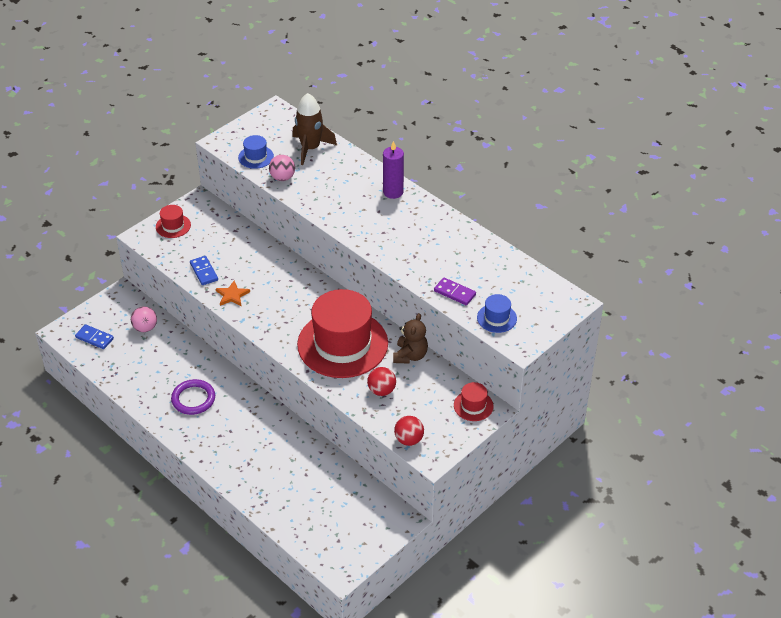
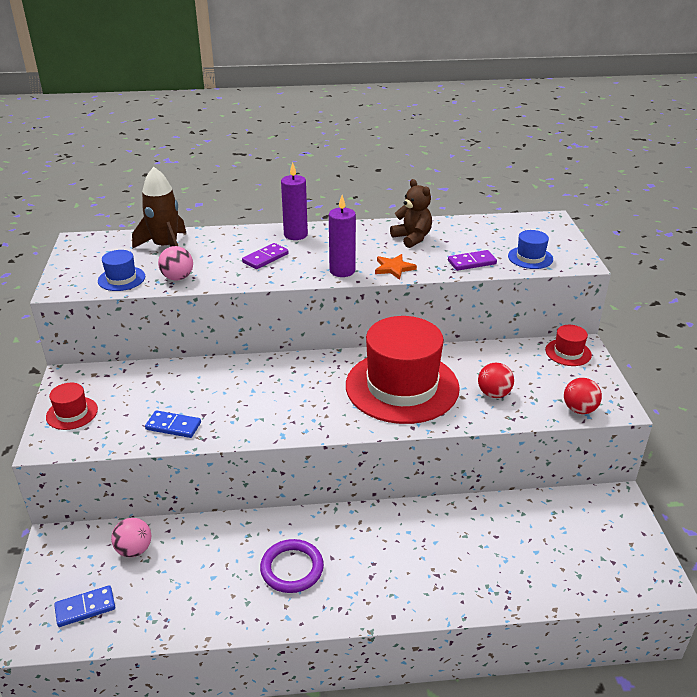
camera: 50 degrees left, 10 degrees down
(232, 295) = (237, 424): orange star -> orange star (393, 268)
(347, 198) = (265, 258): none -> purple domino
(371, 240) = (342, 271): none -> purple candle
(410, 356) = (465, 355): brown teddy bear -> brown teddy bear (412, 238)

